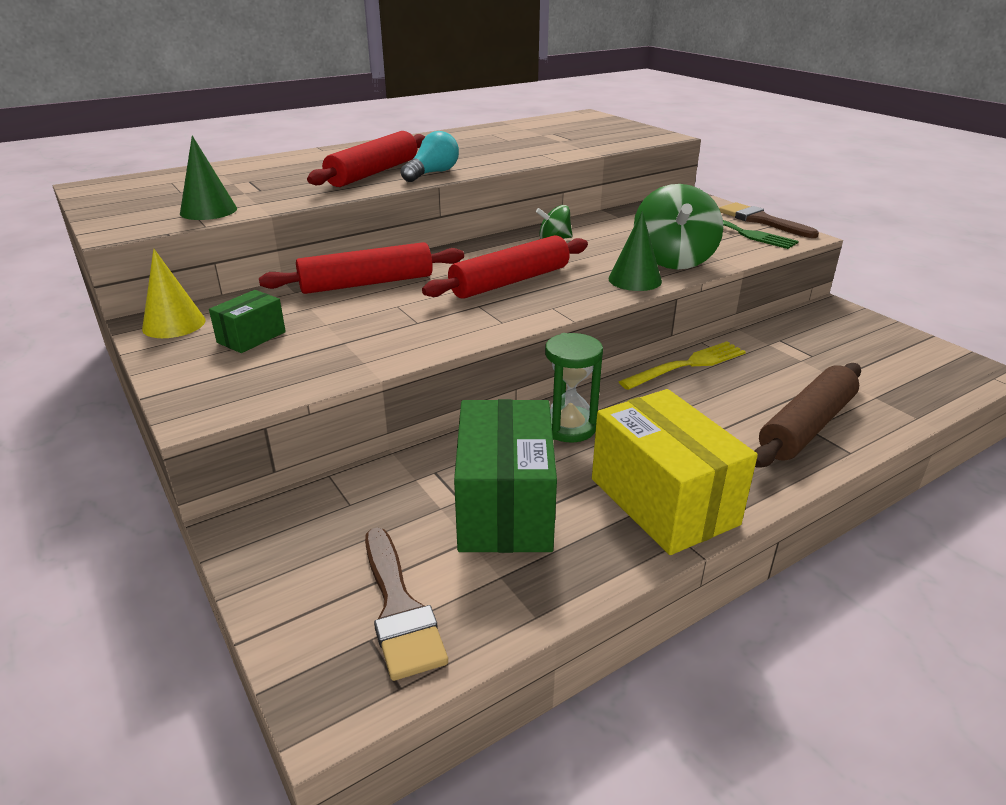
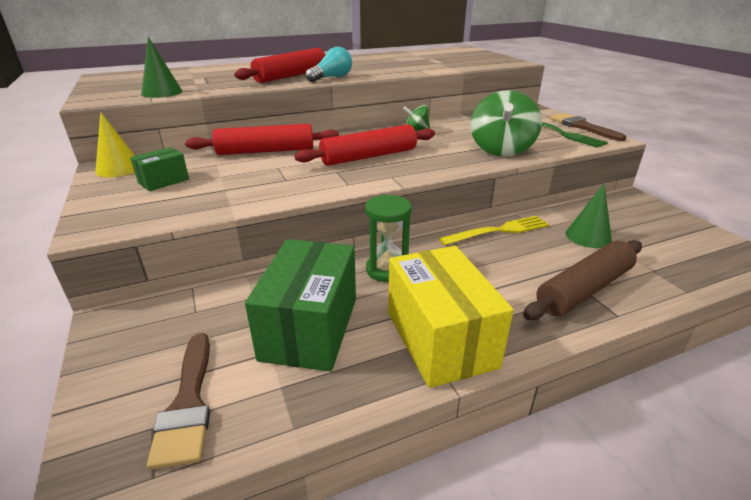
camera: 10 degrees right, 0 degrees up
(635, 280) = (464, 161): green cone -> green cone (588, 236)

